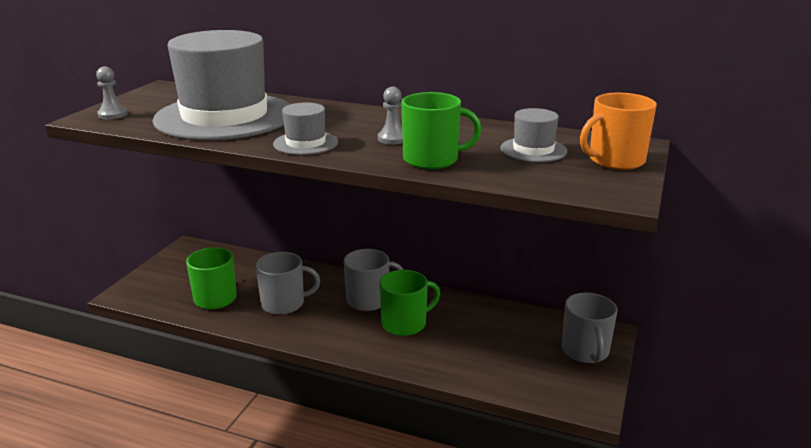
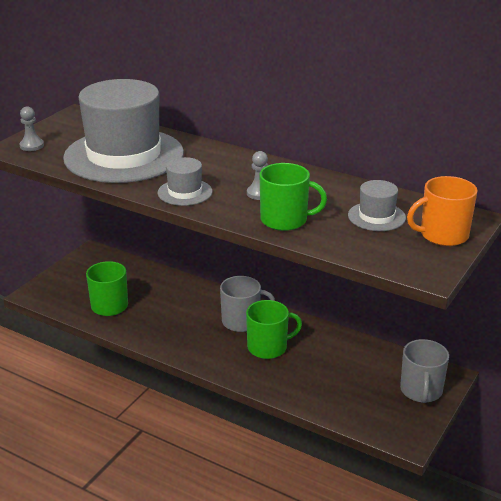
camera: 10 degrees right, 5 degrees up
(284, 303) = (167, 317): grey mug -> none

